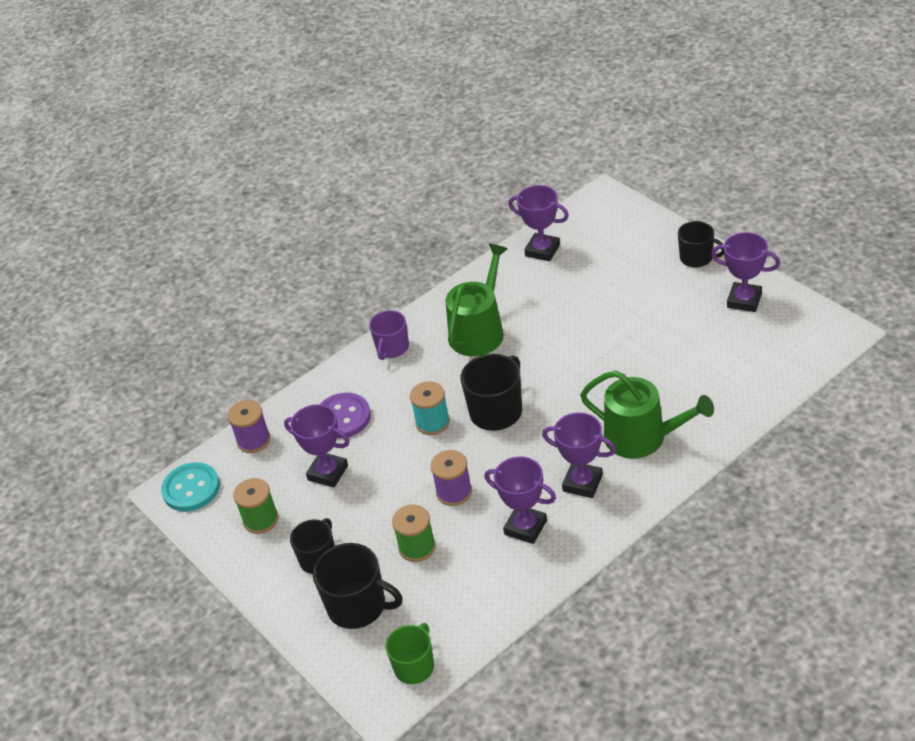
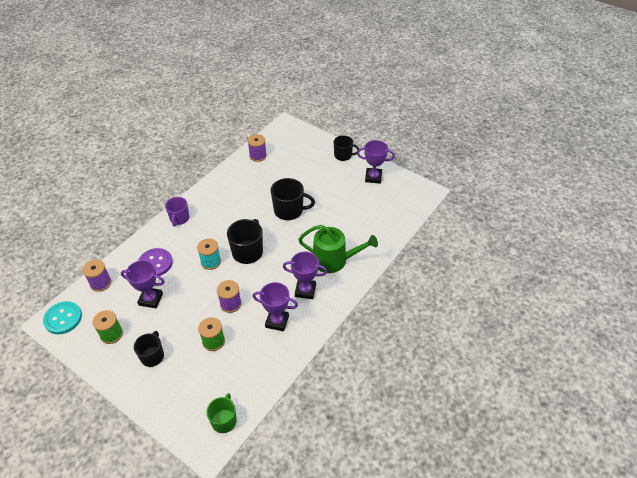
camera: 20 degrees left, 5 degrees up
(358, 606) = (182, 384): black mug -> black mug (289, 210)
(479, 331) = (230, 204): green watering can -> none
(542, 250) = (258, 156): purple trophy -> purple spool

